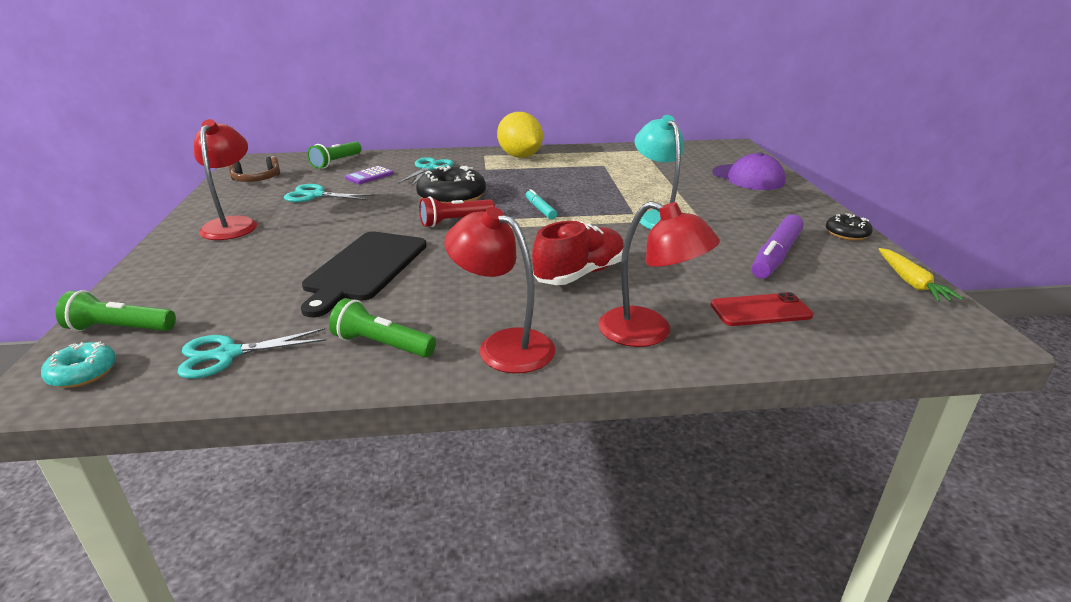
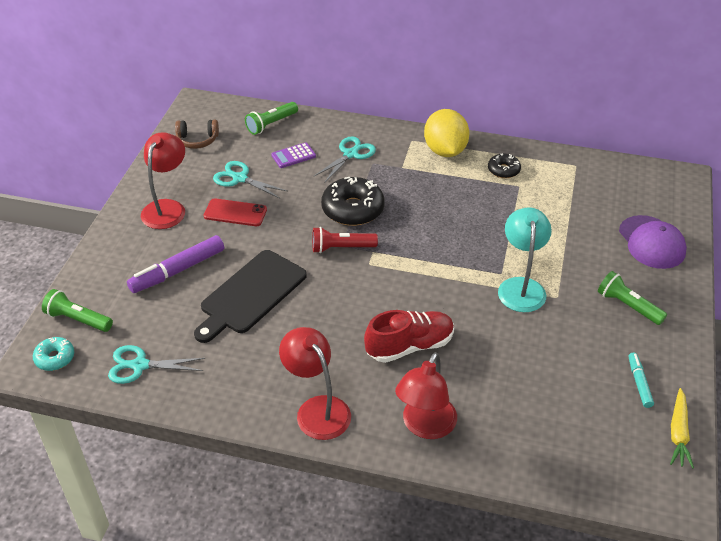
camera: 20 degrees right, 15 degrees up
(382, 345) = (237, 384): green flashlight -> green flashlight (628, 306)
(540, 209) = (421, 247): turquoise marker -> turquoise marker (639, 383)
(649, 332) = (425, 426): red lamp -> red lamp turned 60 degrees clockwise
(760, 310) = (525, 428): red phone -> red phone (235, 213)
(776, 256) = (588, 367): purple marker -> purple marker (177, 271)
(847, 234) = (678, 355): black donut -> black donut (503, 170)

